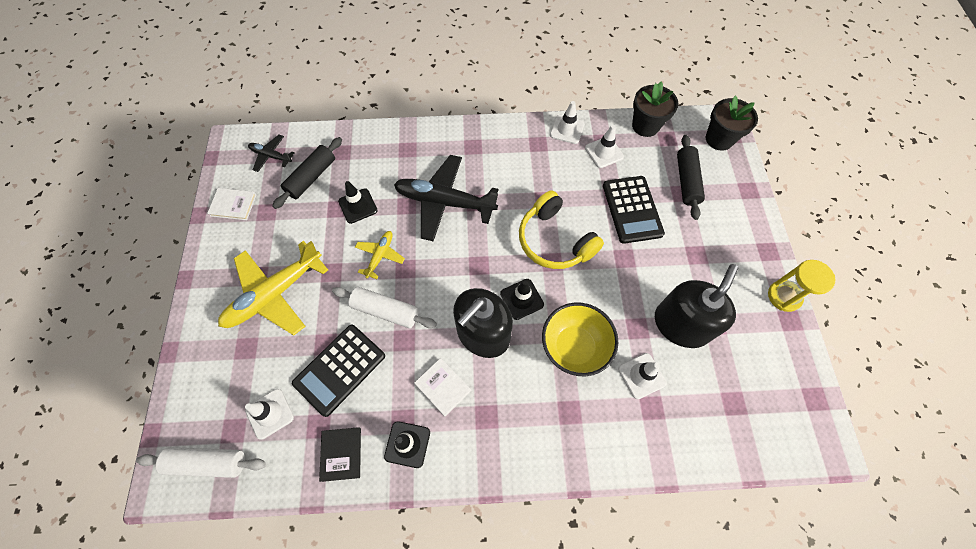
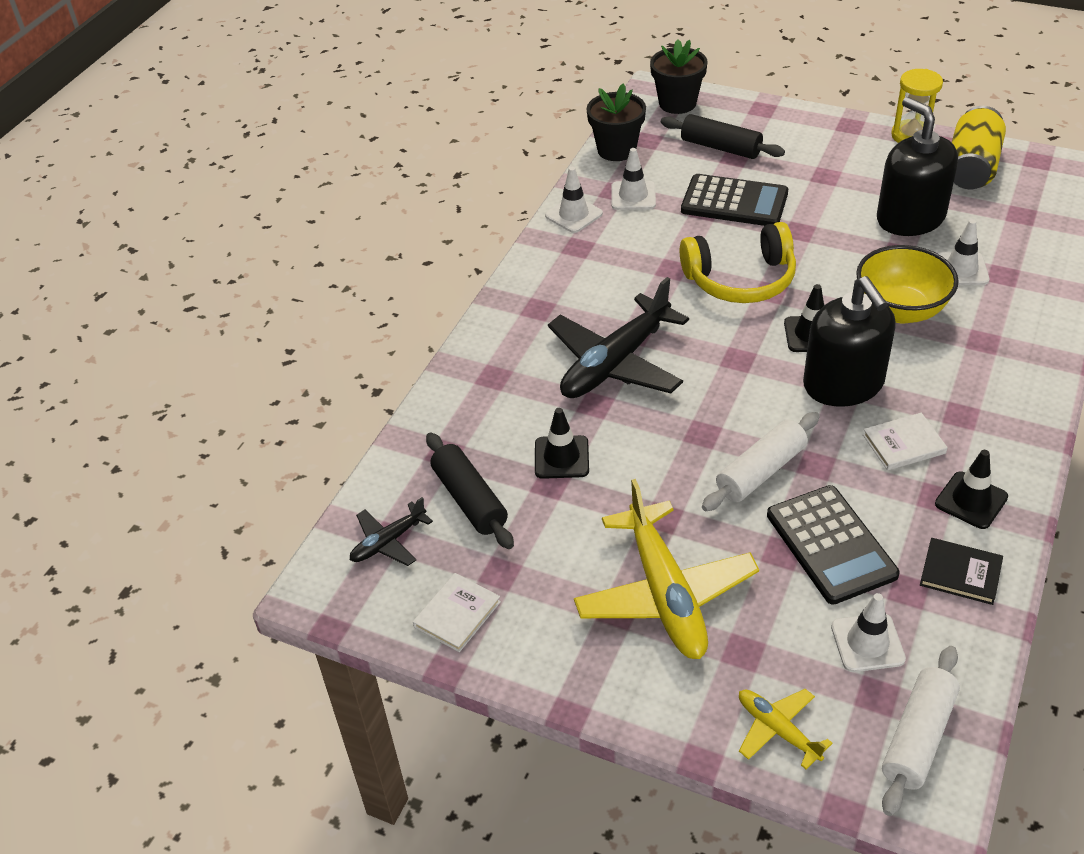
camera: 60 degrees left, 20 degrees down
(380, 256) = (665, 454): yellow plane -> yellow plane (777, 730)
(771, 350) = (971, 167): none -> yellow can

